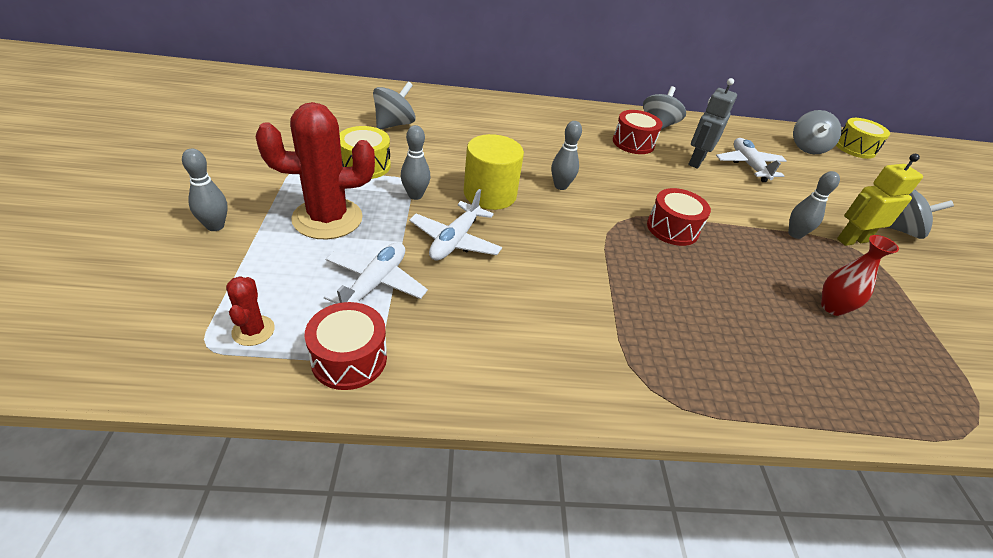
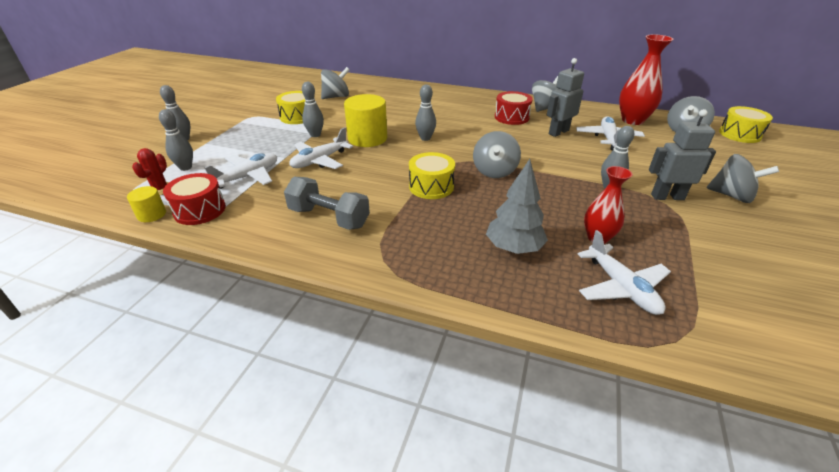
camera: 25 degrees right, 5 degrees down
(262, 281) = (185, 167): none -> grey bowling pin
(278, 382) = (152, 214): none -> yellow cylinder
(327, 218) = (249, 141): red cactus -> none
(539, 336) = (329, 218): none -> grey dumbbell
(622, 263) = (431, 186): none -> yellow drum
(672, 228) = (494, 171): red drum -> grey spinning top
(753, 137) = (632, 120): none -> red vase
(769, 339) = (513, 248): none -> grey tree
(852, 240) = (667, 197): yellow robot -> grey robot
(894, 369) = (621, 287): none -> white plane

